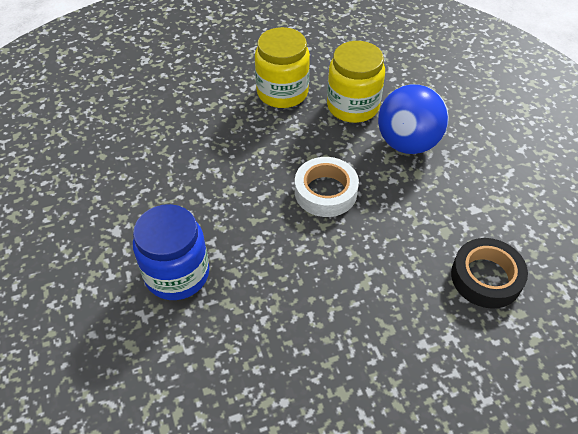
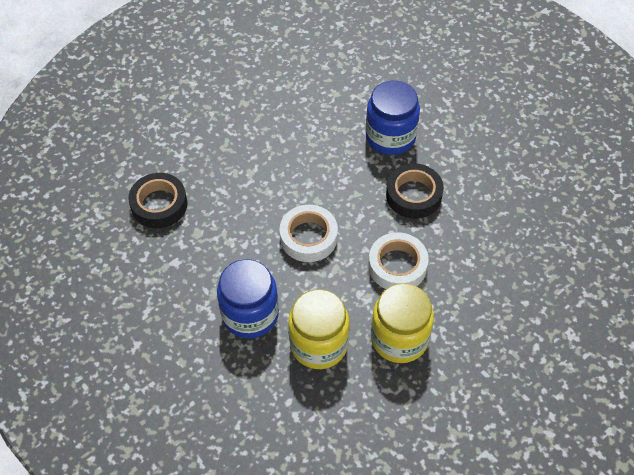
camera: 160 degrees right, 5 degrees up
(195, 200) = (413, 195): none -> black tape
(252, 143) = (397, 266): none -> white tape
(407, 143) = (250, 314): blue ball -> blue jar

